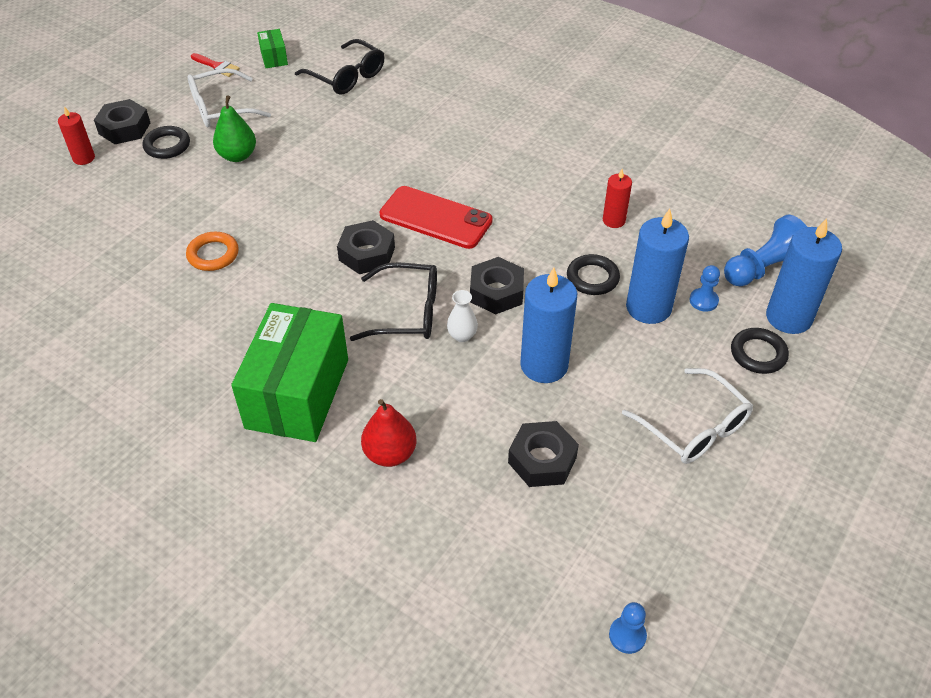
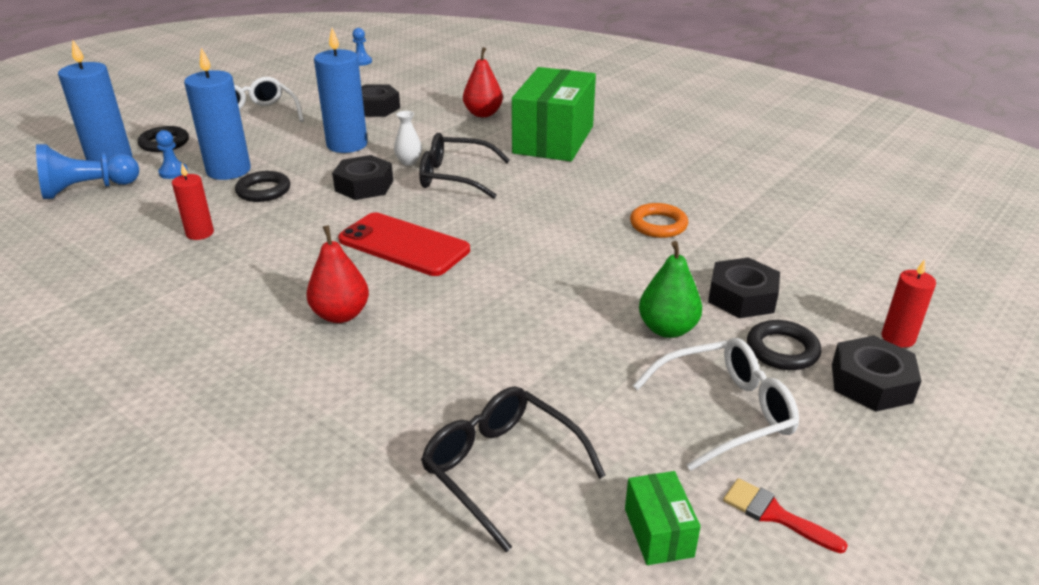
camera: 175 degrees left, 15 degrees down
(367, 254) = (489, 218): black nut -> black nut (742, 297)
(462, 154) = (341, 315): none -> red pear

